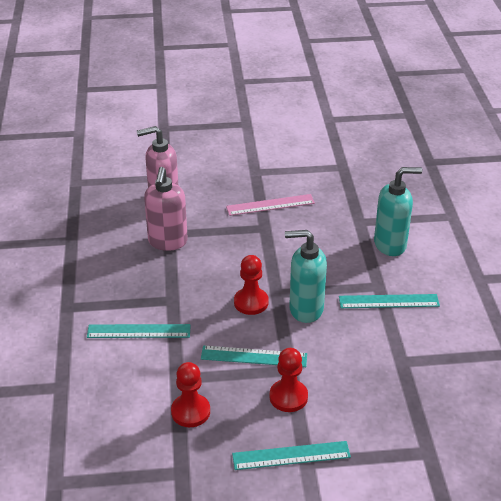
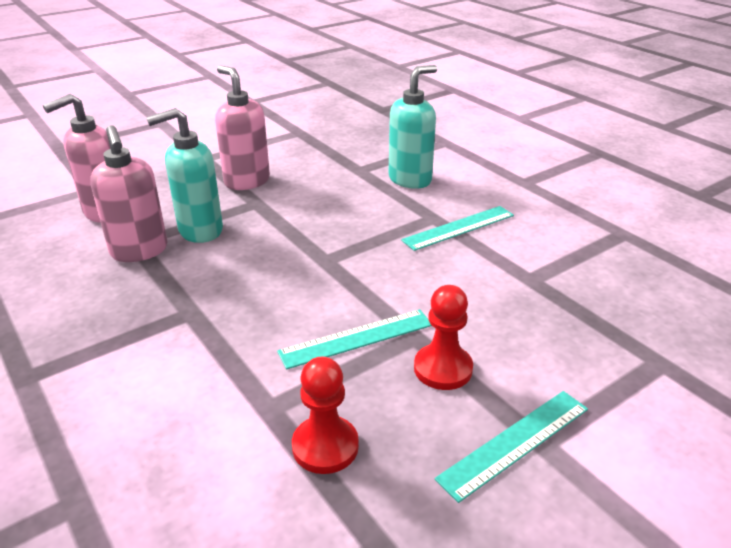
camera: 30 degrees left, 5 degrees down
(139, 331) = (166, 368): turquoise ruler -> none
(251, 302) = (302, 280): red pawn -> none
(270, 205) = (246, 181): pink ruler -> pink soap dispenser
(305, 309) = (375, 265): turquoise soap dispenser -> turquoise soap dispenser (200, 231)

